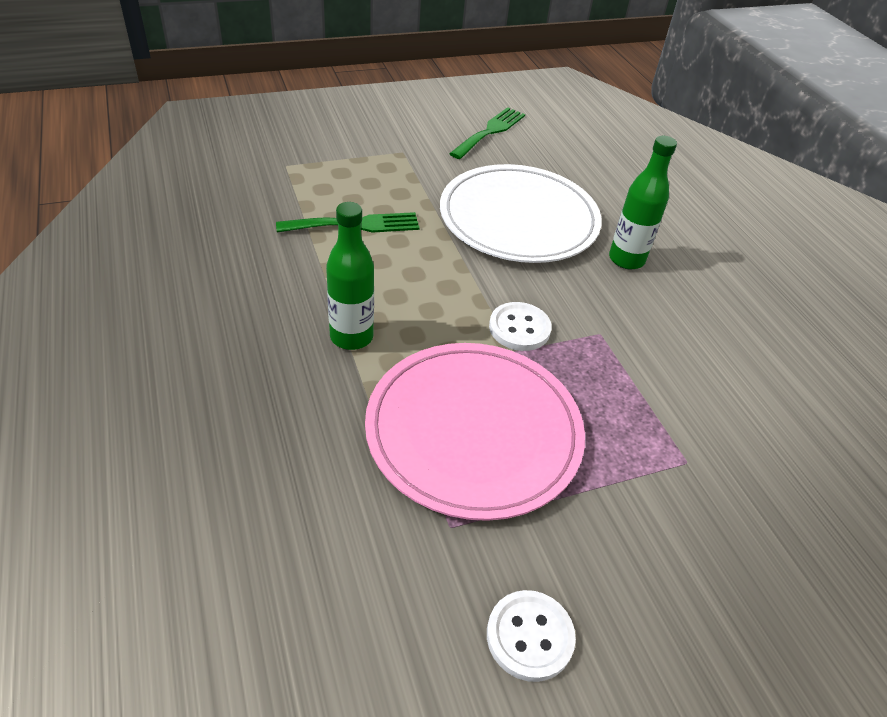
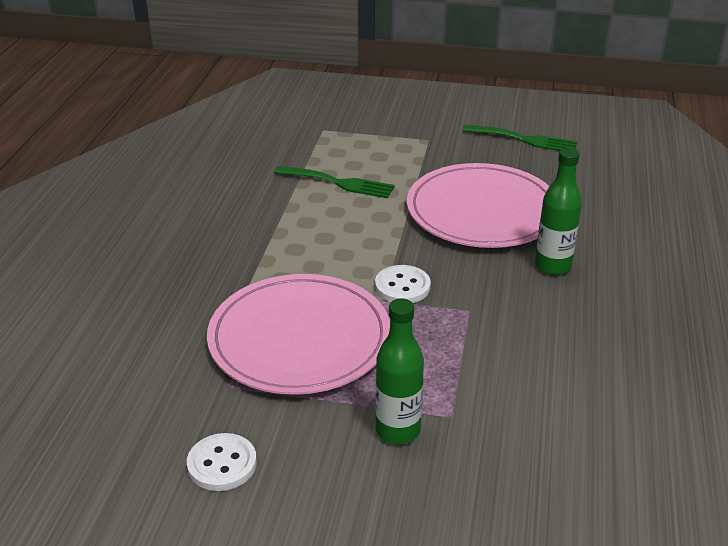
camera: 35 degrees right, 10 degrees down
(351, 337) = (267, 254): green bottle -> green bottle (397, 430)
(490, 131) = (525, 140): green fork -> green fork turned 45 degrees clockwise
(518, 219) = (482, 211): white plate -> pink plate

